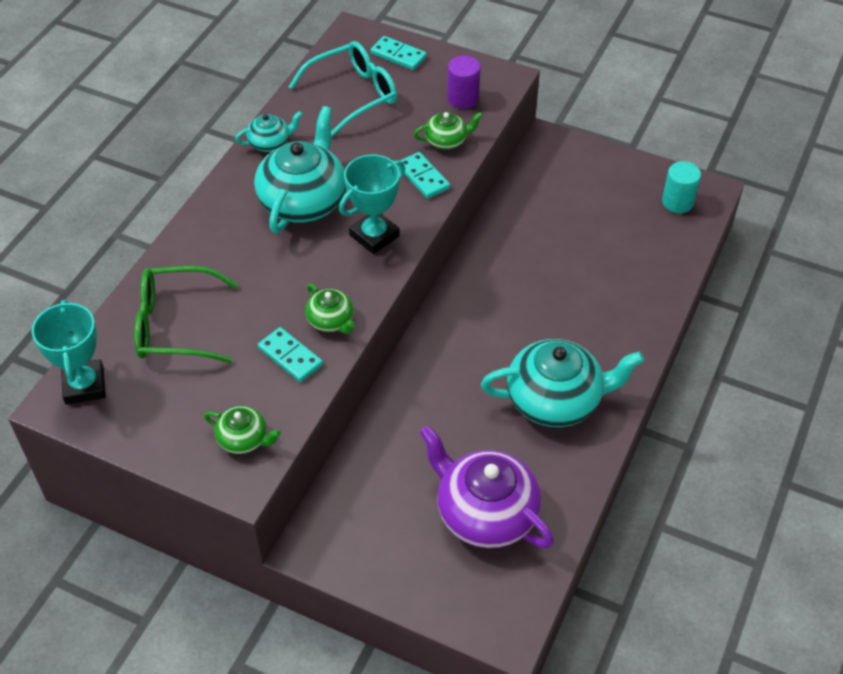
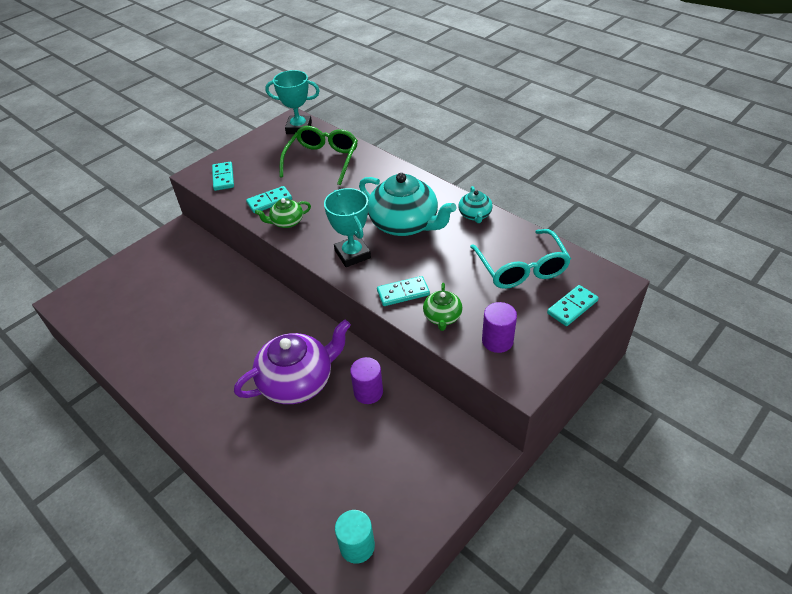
camera: 110 degrees right, 5 degrees down
(243, 439) = (223, 177): green teapot -> turquoise domino
(485, 513) = (141, 309): purple teapot -> purple teapot (298, 381)
(518, 235) = (368, 392): none -> purple cylinder
(555, 400) = (196, 370): turquoise teapot -> none

